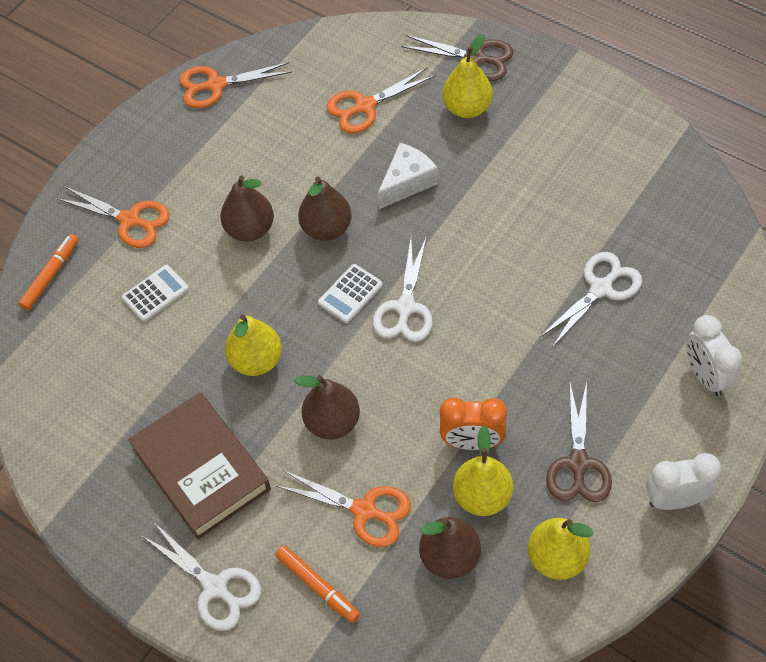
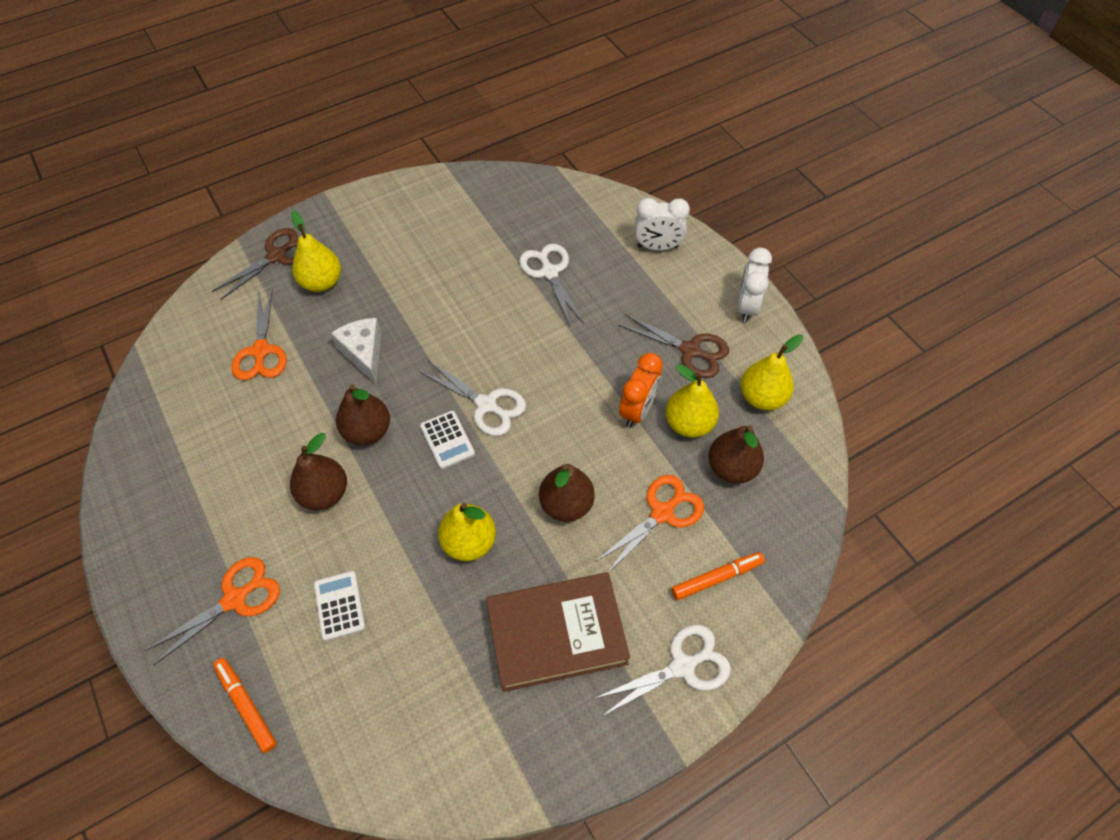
camera: 70 degrees left, 0 degrees up
(216, 85) = (135, 460): orange scissors -> none

